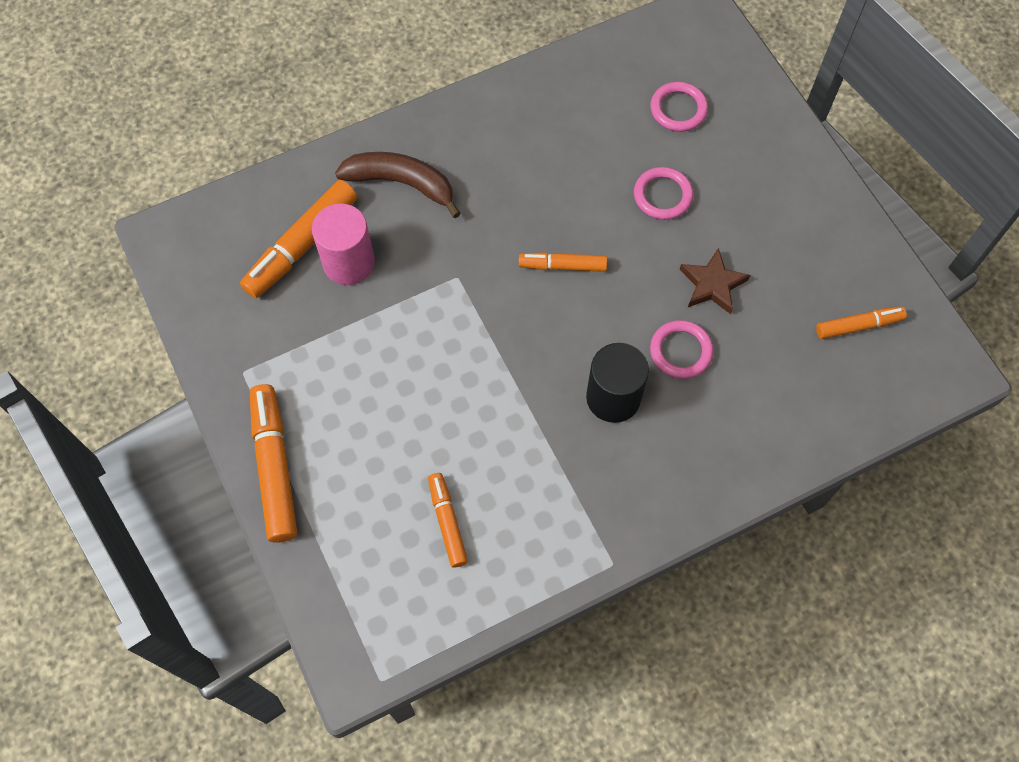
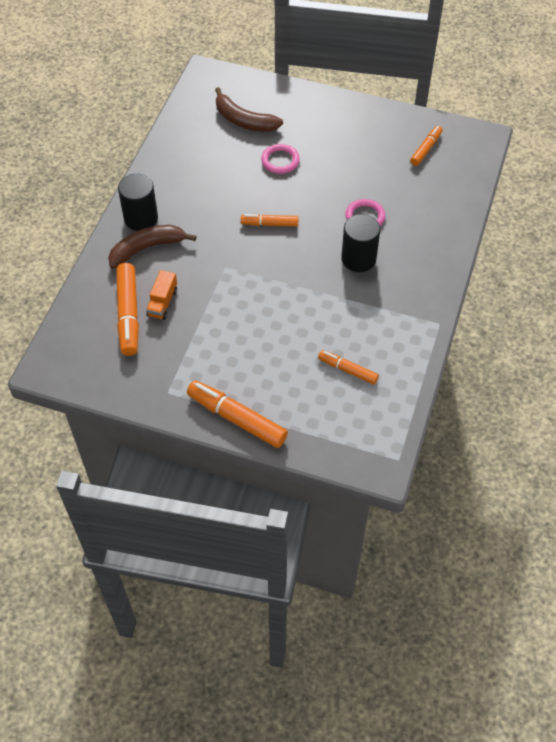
camera: 45 degrees left, 10 degrees down
(348, 262) = (162, 303): pink cylinder -> orange truck
(434, 141) = (141, 218): none -> black cylinder
(562, 266) = (269, 224): orange marker -> orange marker turned 45 degrees clockwise
(678, 109) = (244, 120): pink ring -> brown banana
(712, 284) = (346, 180): brown star -> none

